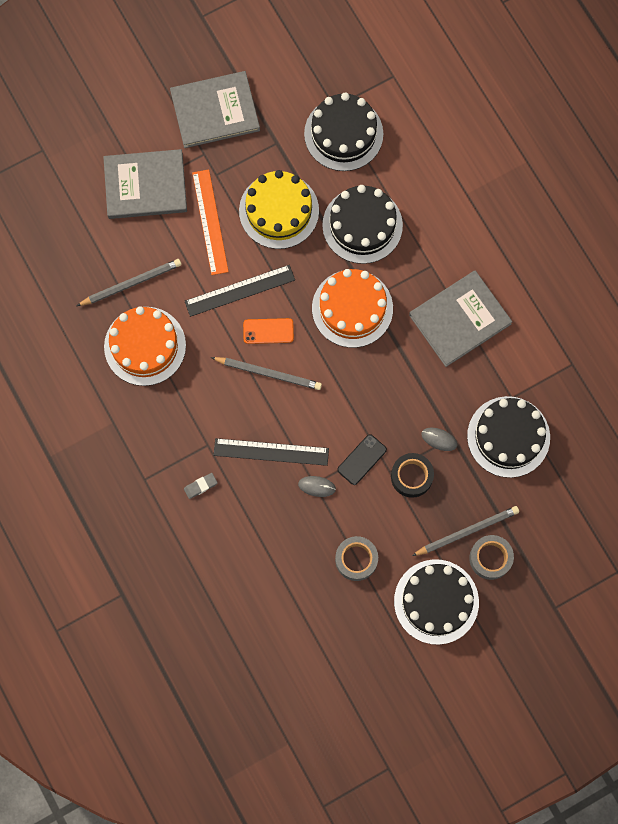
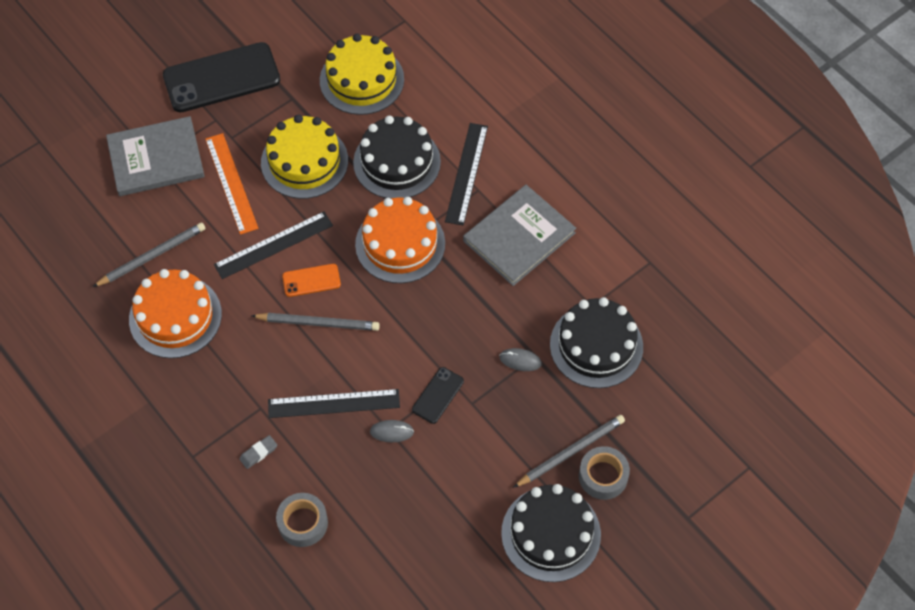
camera: 10 degrees left, 15 degrees down
(215, 111) = (221, 78): grey book -> black phone
(343, 134) = (362, 80): black cake -> yellow cake
(356, 559) = (450, 503): grey tape -> grey tape (303, 523)
(411, 476) = (497, 404): black tape -> none
(424, 247) = (466, 173): none -> black ruler

